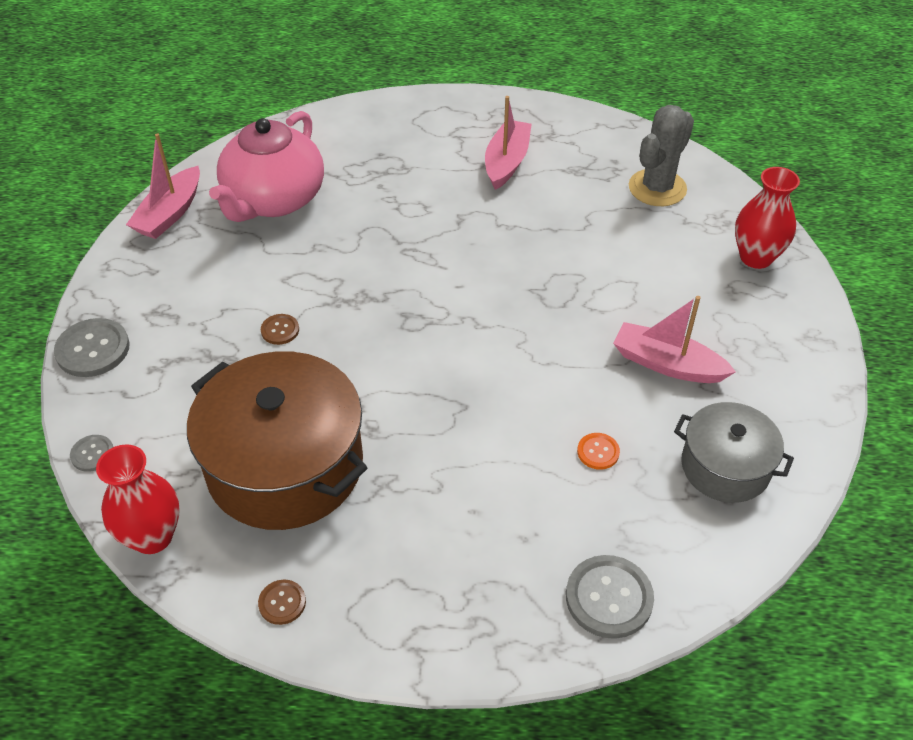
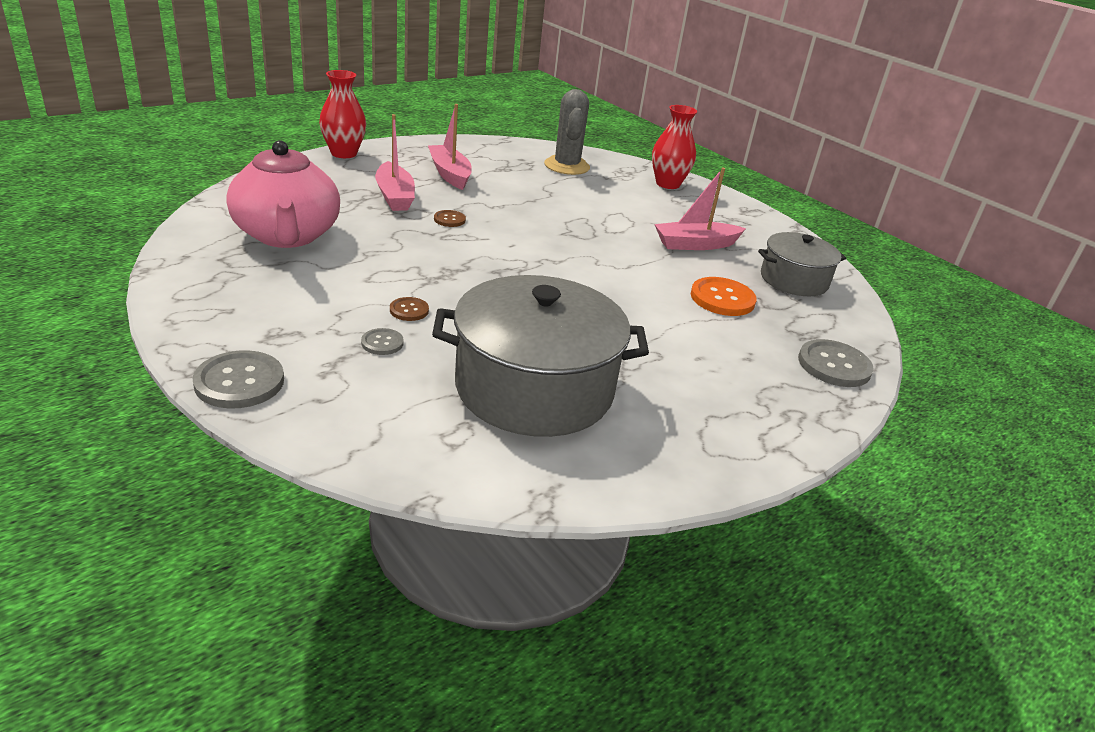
camera: 45 degrees left, 15 degrees down
(92, 454) = (347, 453): grey button -> grey button (382, 343)
(152, 536) = (490, 482): red vase -> red vase (344, 153)
(170, 213) = (192, 268): pink boat -> pink boat (395, 196)
(282, 603) = (655, 470): brown button -> brown button (449, 219)
(285, 466) = (534, 388): brown pot -> grey pot
(598, 452) = (722, 299): orange button -> orange button, size x1.86

